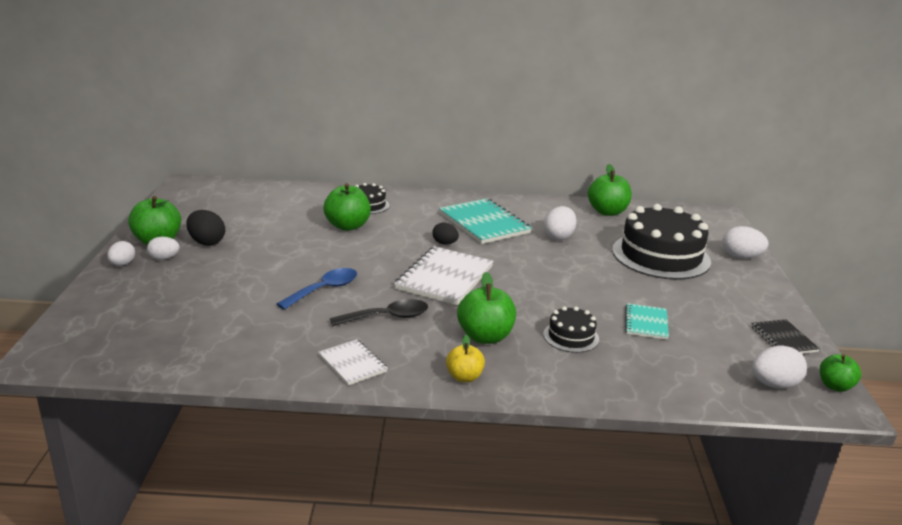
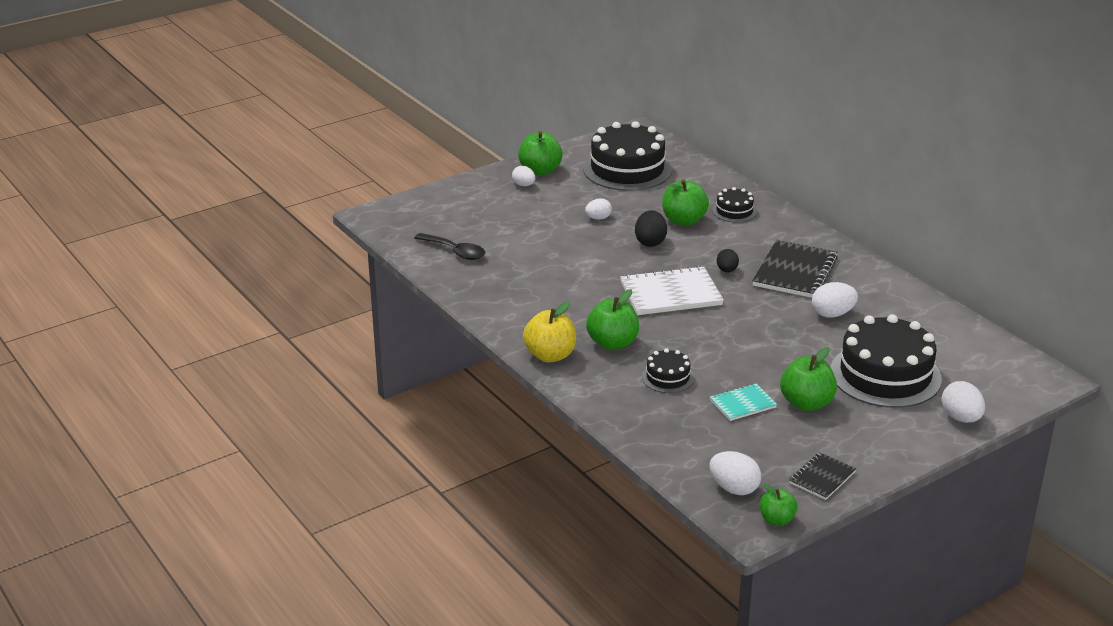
camera: 55 degrees right, 5 degrees up
(122, 264) = (494, 177): white egg -> white egg (598, 218)
(206, 242) = (568, 186): black egg -> black egg (650, 242)
(233, 211) = (627, 169): none -> black cake
(324, 290) = (577, 258): blue spoon -> none
(352, 364) = (506, 310): white notebook -> none
(387, 317) = (579, 296): black spoon -> black spoon (455, 252)
(464, 377) = (550, 355): yellow apple -> yellow apple, size x1.64
(484, 223) = (795, 272): turquoise notebook -> black notebook
(607, 212) = (934, 319): green apple -> green apple (806, 403)

